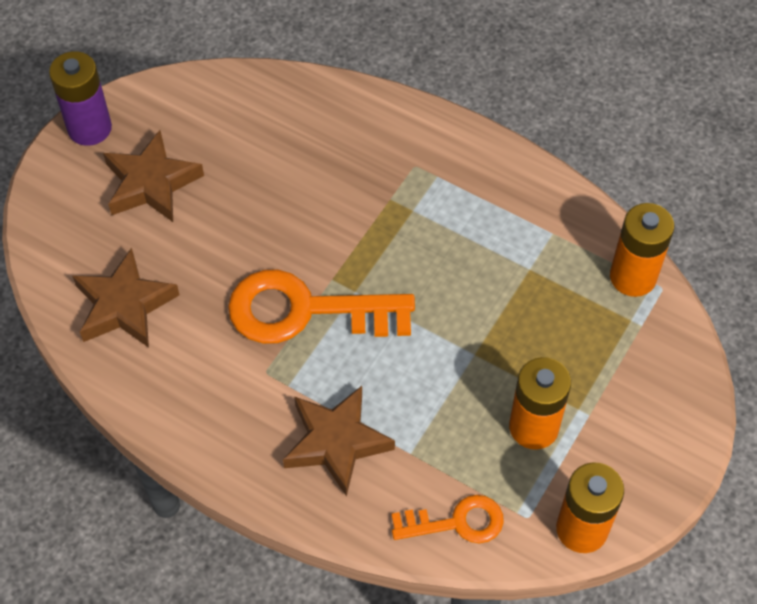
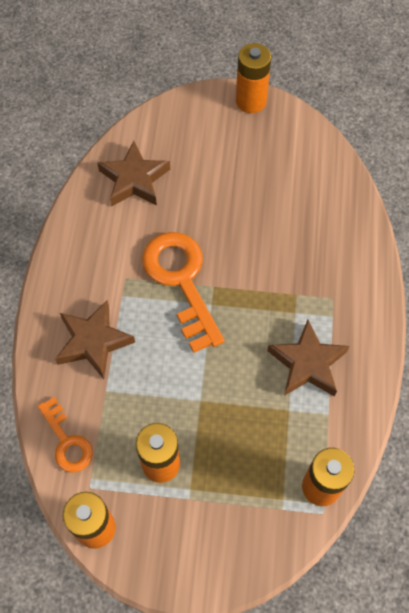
camera: 65 degrees right, 5 degrees up
(89, 128) = (251, 101): purple battery -> orange battery
(151, 183) = (229, 152): brown star -> brown star (307, 363)

